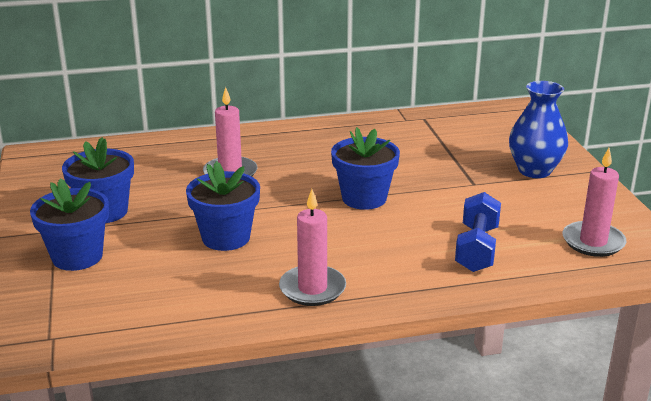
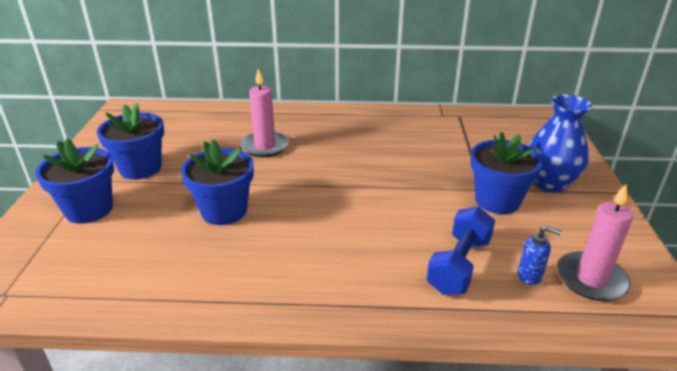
camera: 15 degrees right, 5 degrees up
(312, 289) = (271, 284): pink candle -> none
(364, 198) = (370, 189): blue flower pot -> blue flower pot (497, 201)
(541, 247) = (530, 276): none -> blue soap dispenser

